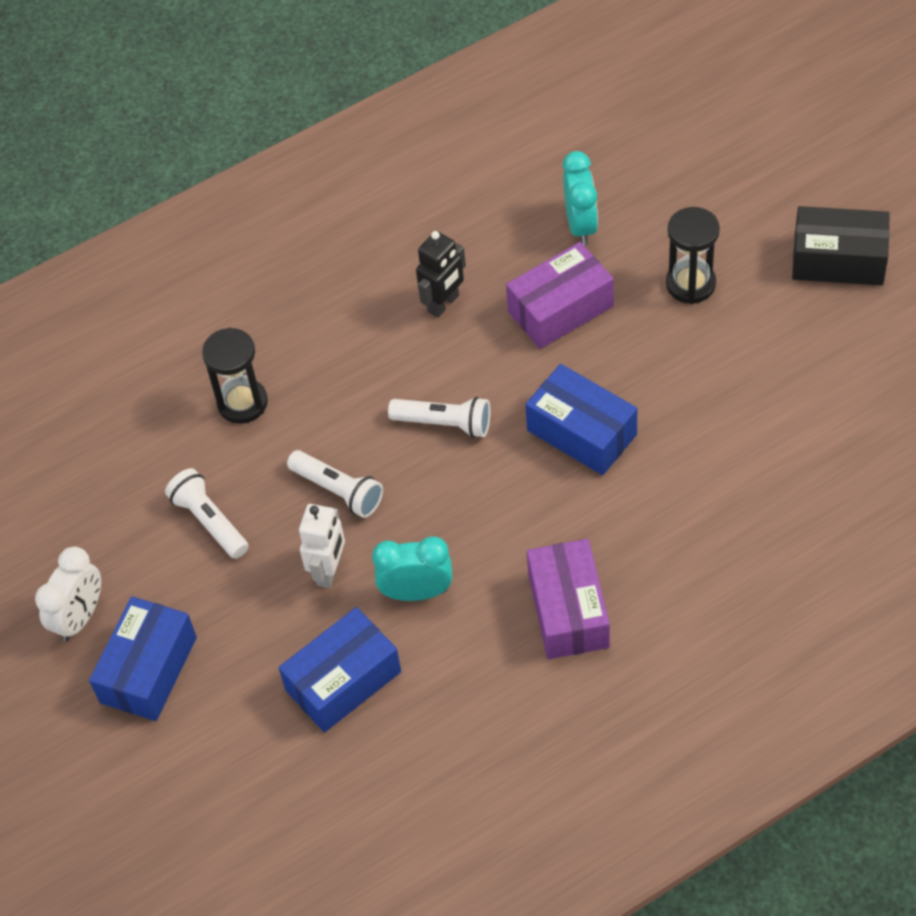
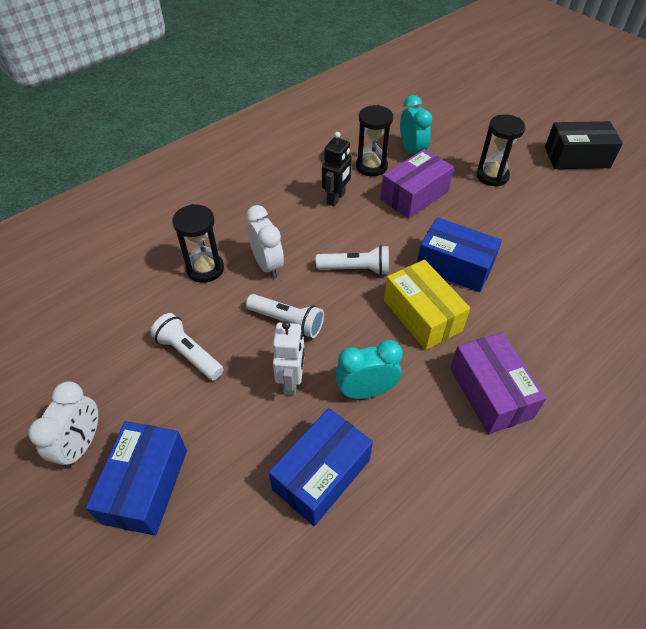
camera: 15 degrees left, 5 degrees down
(326, 405) = (267, 265): none -> white clock
(510, 249) = (371, 166): none -> black hourglass
(515, 500) = (422, 315): none -> yellow box

